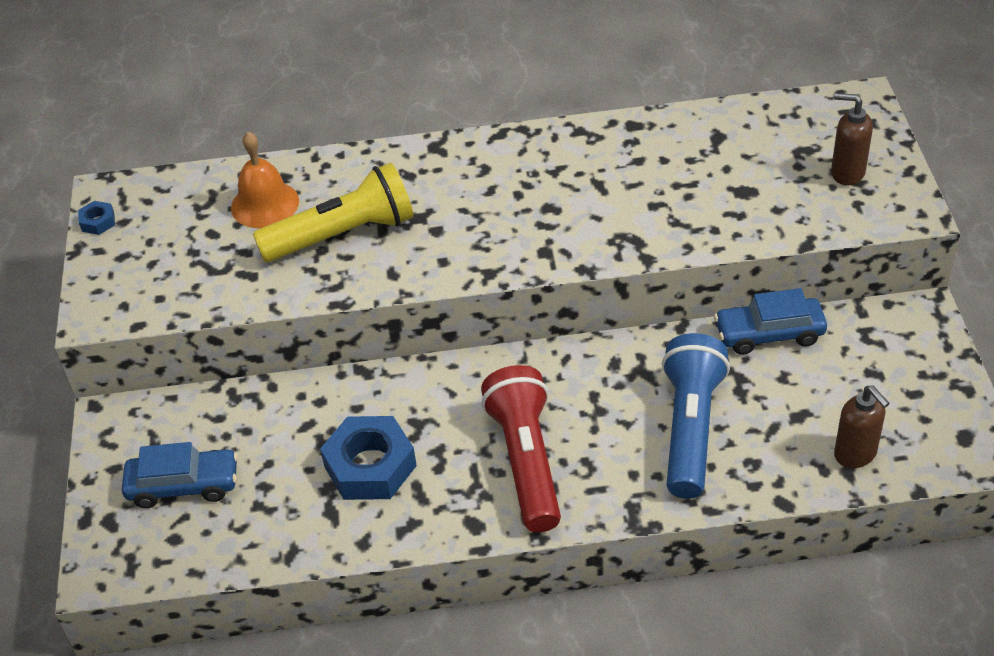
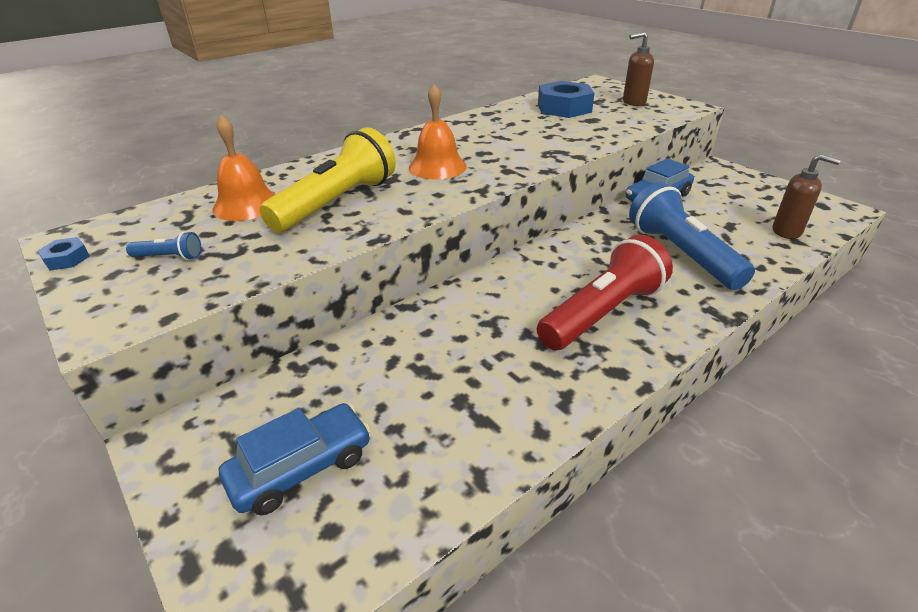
camera: 35 degrees left, 10 degrees down
(169, 253) = (169, 257): none -> blue flashlight
(370, 466) = (482, 368): blue nut -> blue nut (564, 108)
(480, 215) = (437, 167): none -> orange bell
(526, 461) = (602, 313): red flashlight -> red flashlight turned 90 degrees clockwise

